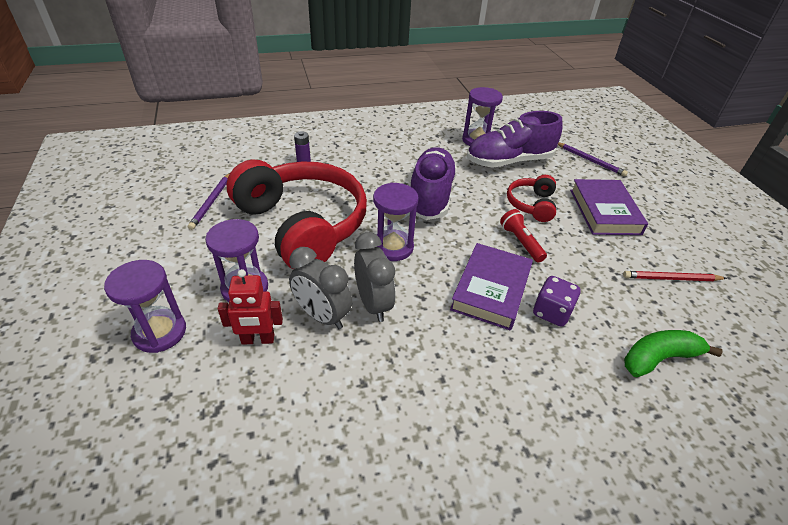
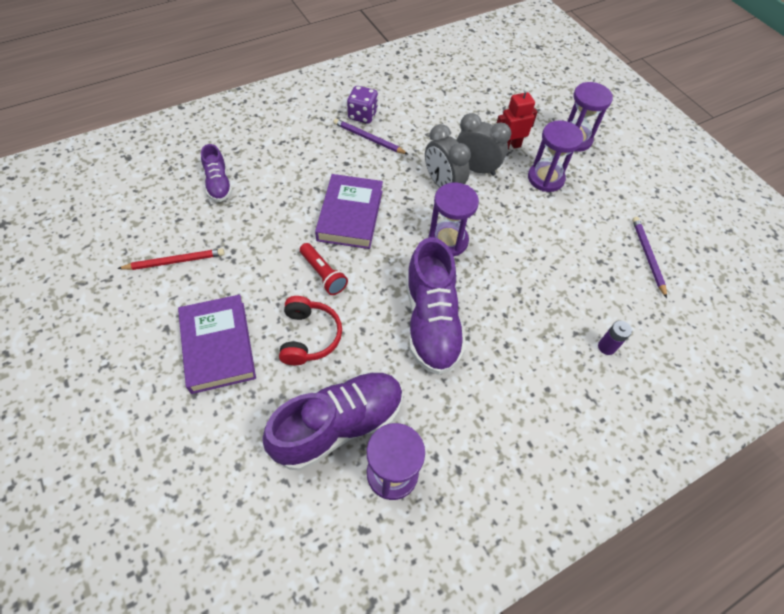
camera: 165 degrees right, 15 degrees up
(302, 225) = (543, 248): red headphones -> none
(551, 312) = (298, 205): purple dice -> purple dice (362, 115)
(590, 160) = (210, 465): purple pencil -> purple pencil (368, 139)
(659, 358) = (218, 184): green banana -> purple shoe

